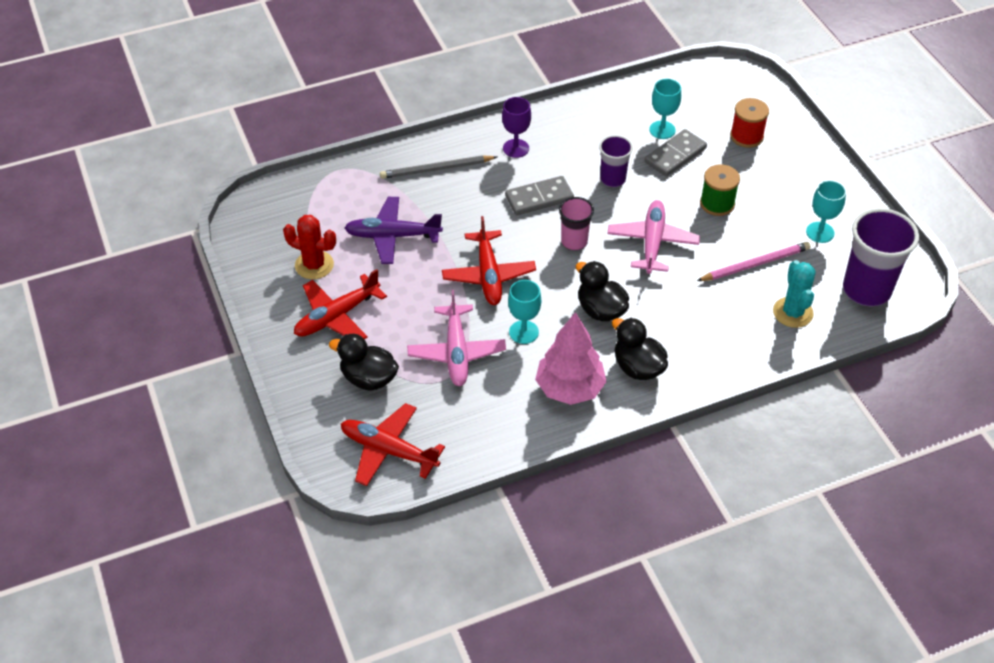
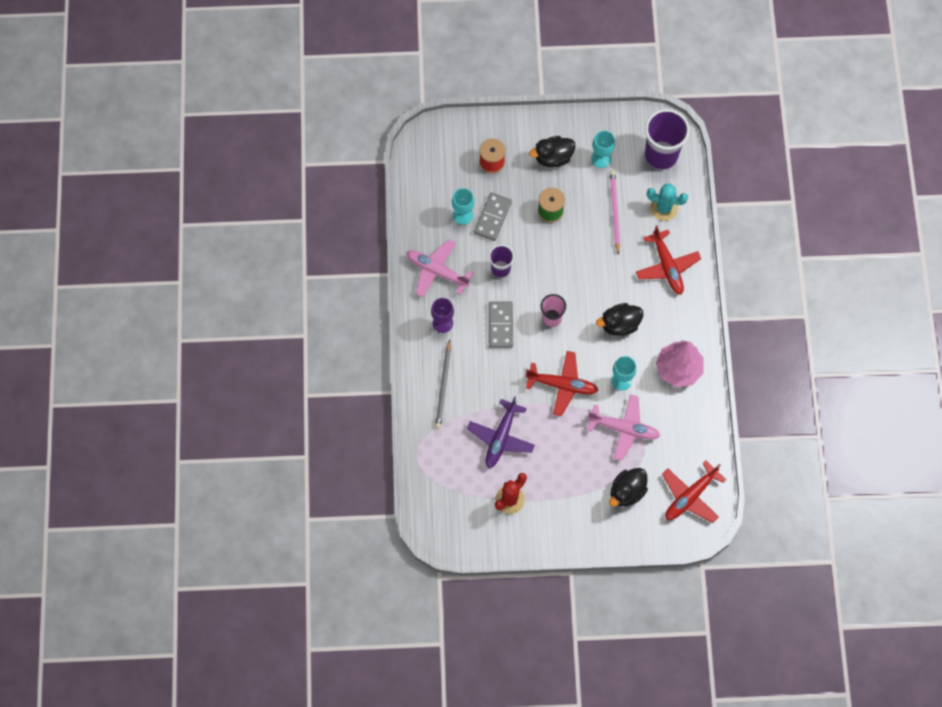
camera: 70 degrees left, 20 degrees up
(337, 316) = (564, 497): red plane -> red plane (667, 266)
(638, 367) = (675, 321): black duck -> black duck (553, 157)
(652, 242) = (571, 267): pink plane -> pink plane (437, 271)
(675, 155) = (492, 217): grey domino -> grey domino turned 45 degrees clockwise

